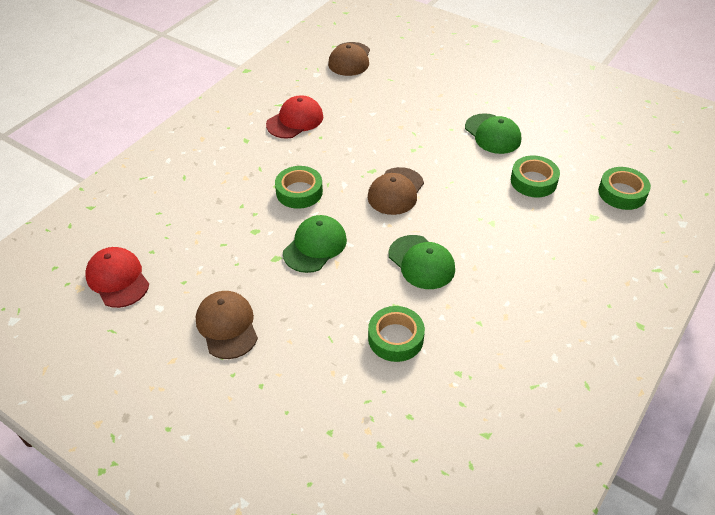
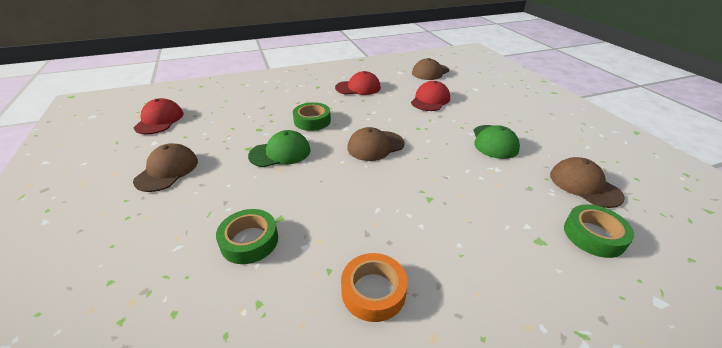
camera: 35 degrees right, 10 degrees down
(390, 105) = (430, 100): none -> red cap
(421, 262) = (338, 198): green cap -> none
(522, 317) = (373, 291): none -> orange tape
(533, 181) = (500, 186): green tape -> none
(589, 148) = (584, 185): none -> brown cap

